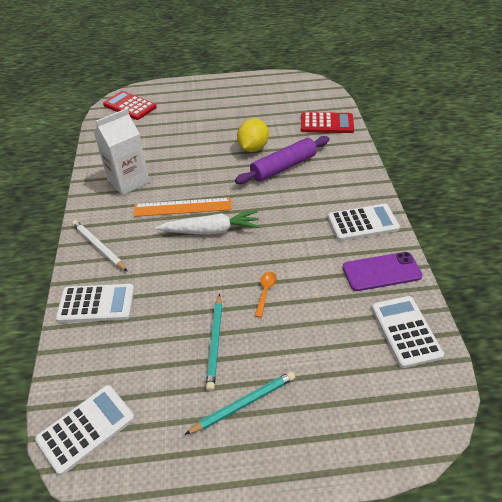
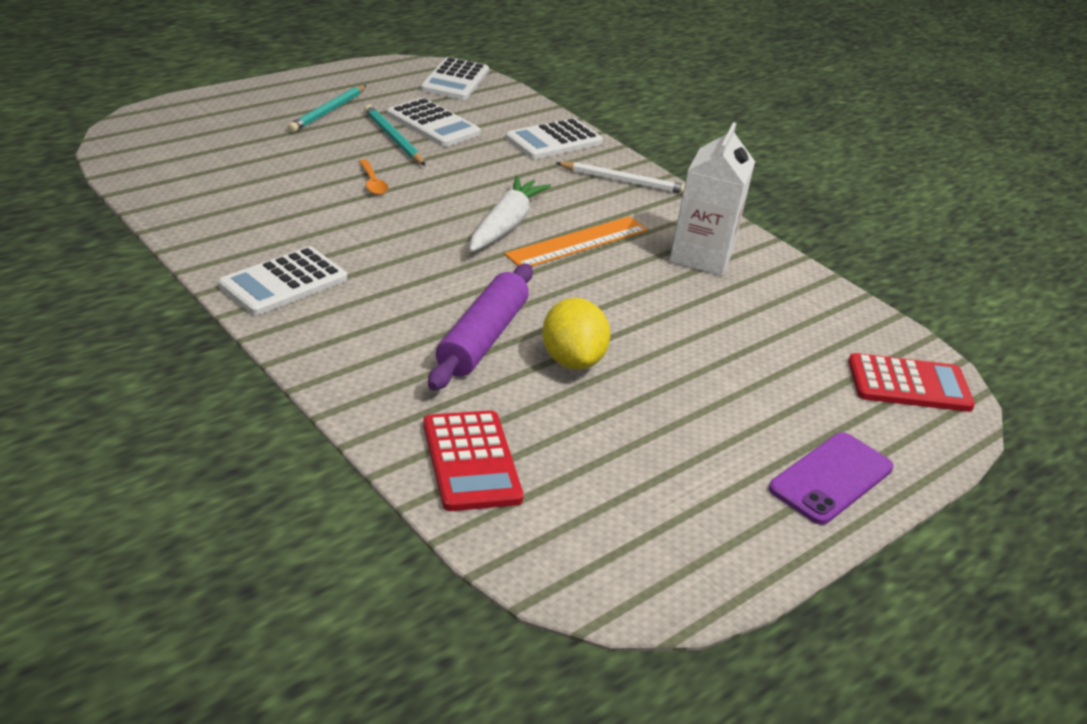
camera: 140 degrees right, 10 degrees down
(211, 230) = (505, 225): white carrot -> white carrot turned 150 degrees clockwise
(326, 124) = (471, 461): red calculator -> red calculator turned 75 degrees counterclockwise
(381, 272) = (227, 230): purple phone -> purple phone (831, 478)
(405, 331) = (174, 183): white calculator -> white calculator (433, 124)

